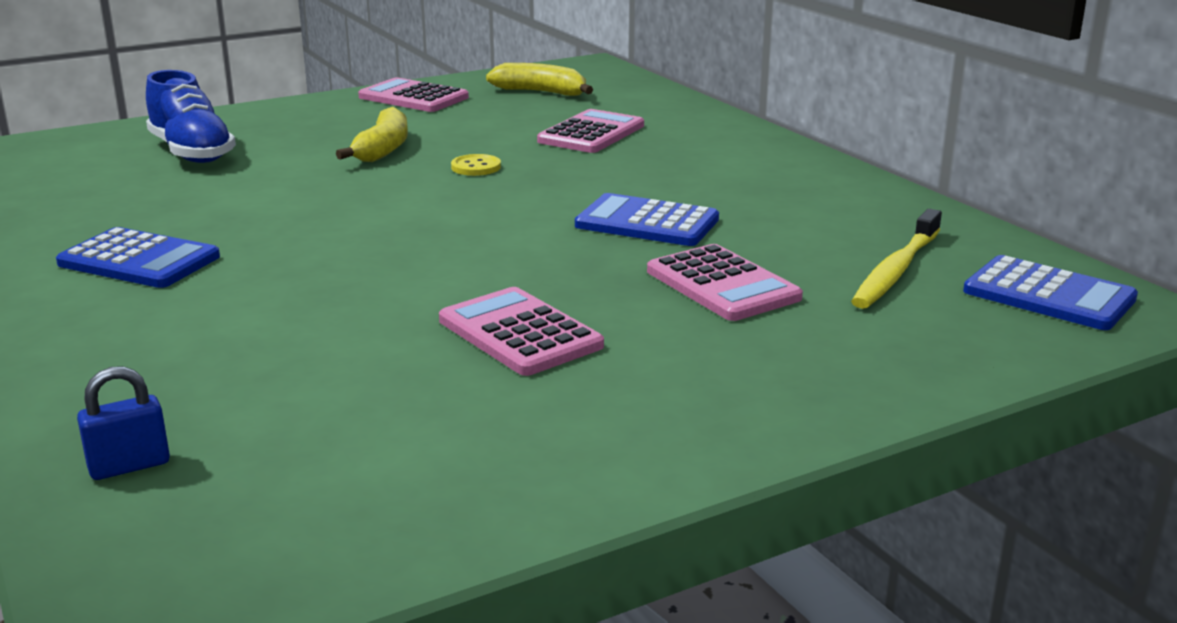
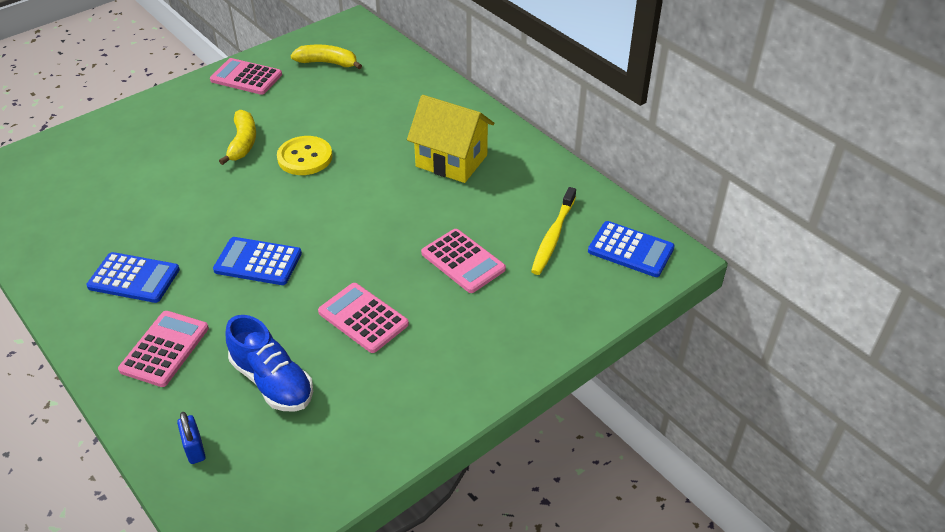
camera: 10 degrees left, 20 degrees up
(129, 466) = (194, 449): blue padlock -> blue padlock turned 75 degrees counterclockwise
(192, 152) = (123, 160): blue shoe -> blue shoe (272, 381)
(476, 167) = (305, 157): yellow button -> yellow button, size x1.83
(591, 133) = (367, 111): pink calculator -> pink calculator (164, 349)
(647, 222) = (415, 206): blue calculator -> blue calculator (258, 262)
(720, 184) = (451, 161): none -> yellow house

